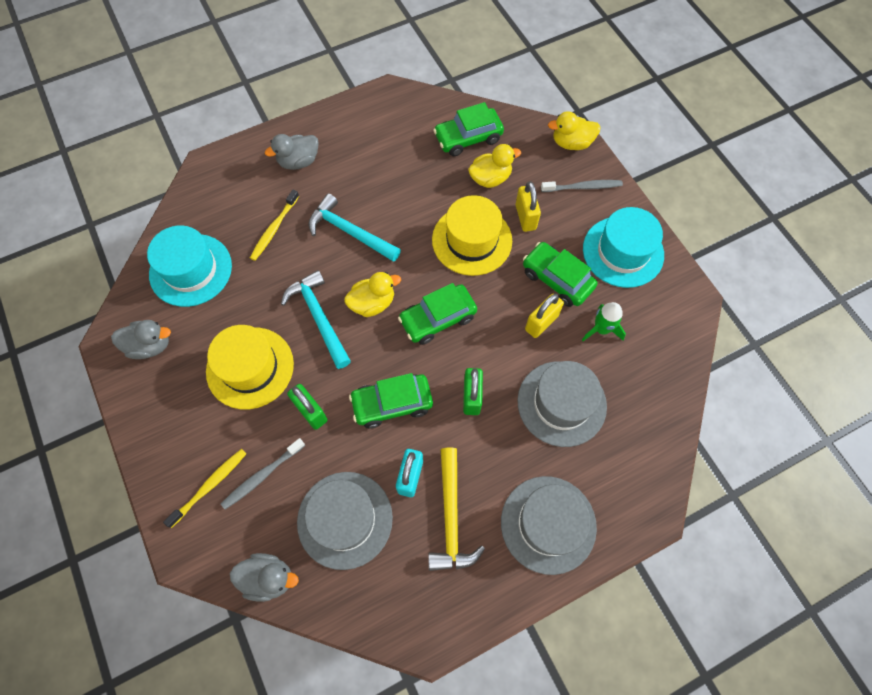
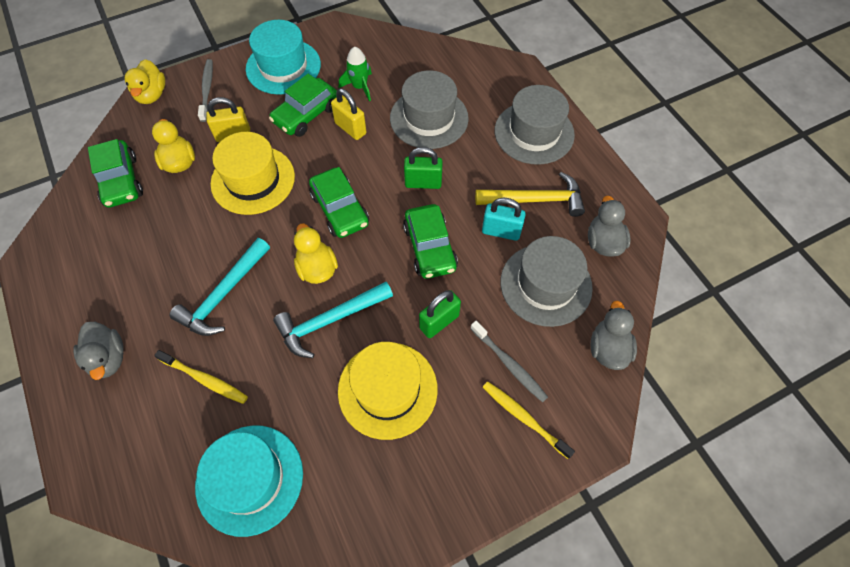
camera: 90 degrees left, 5 degrees down
(150, 345) = (354, 517): grey duck -> grey duck (603, 242)

